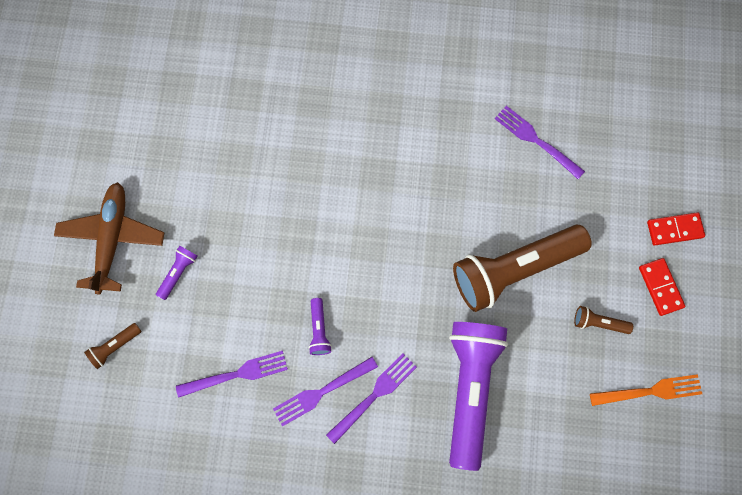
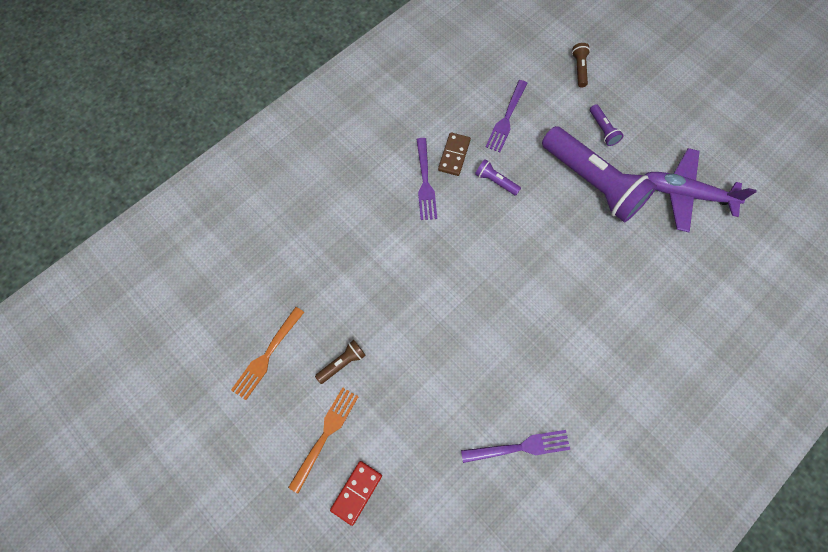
camera: 130 degrees right, 5 degrees down
(112, 239) = (657, 109): brown plane -> none
(197, 158) = (685, 194): none -> purple plane
(322, 392) = (454, 155): purple fork -> brown domino
(470, 390) = (377, 240): purple flashlight -> purple flashlight (591, 182)
(514, 269) = (431, 338): brown flashlight -> none
(660, 287) = (325, 435): red domino -> orange fork

